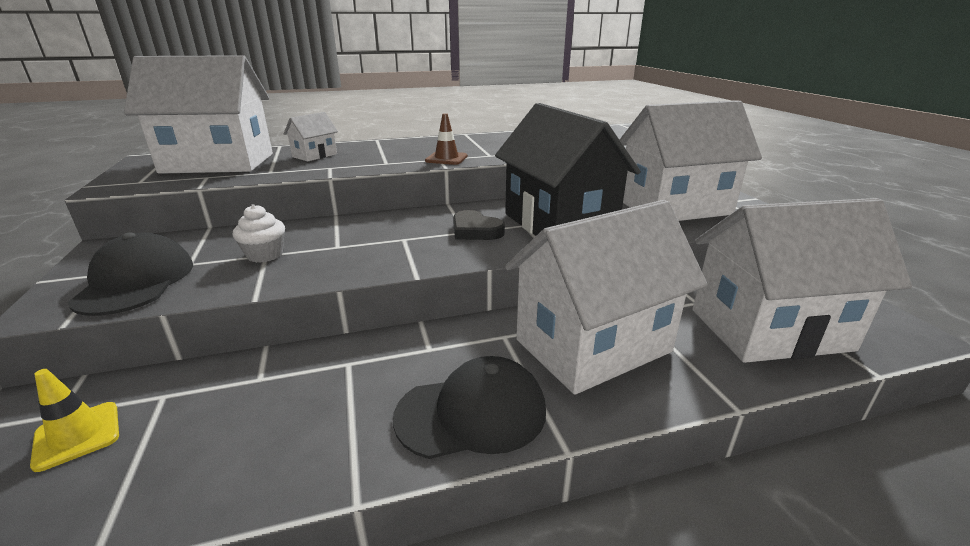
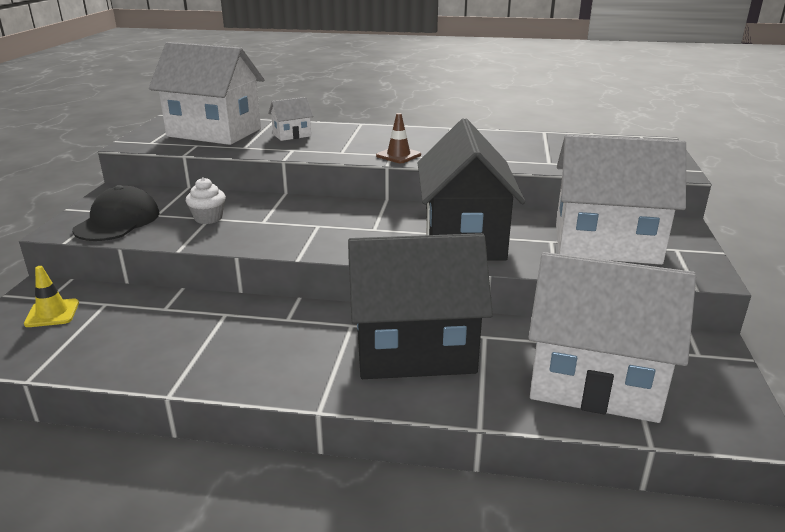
camera: 25 degrees right, 0 degrees up
(472, 413) = (278, 369): black cap -> none
(475, 230) = (383, 230): black heart -> none
(593, 346) = (414, 351): white house -> black house

